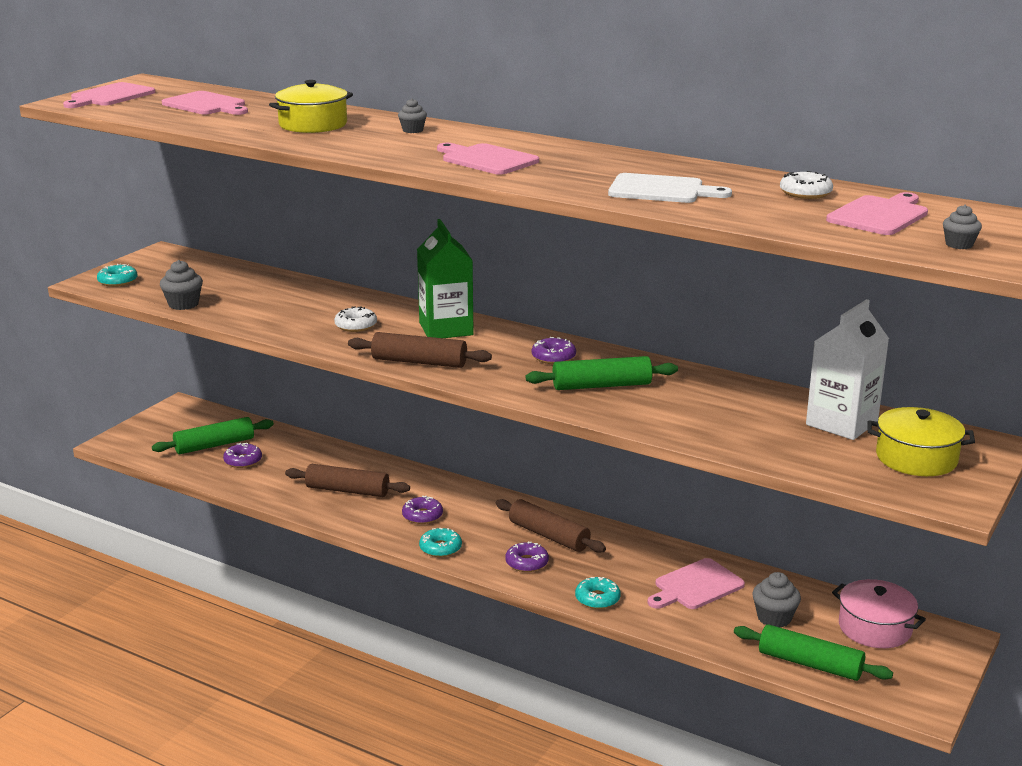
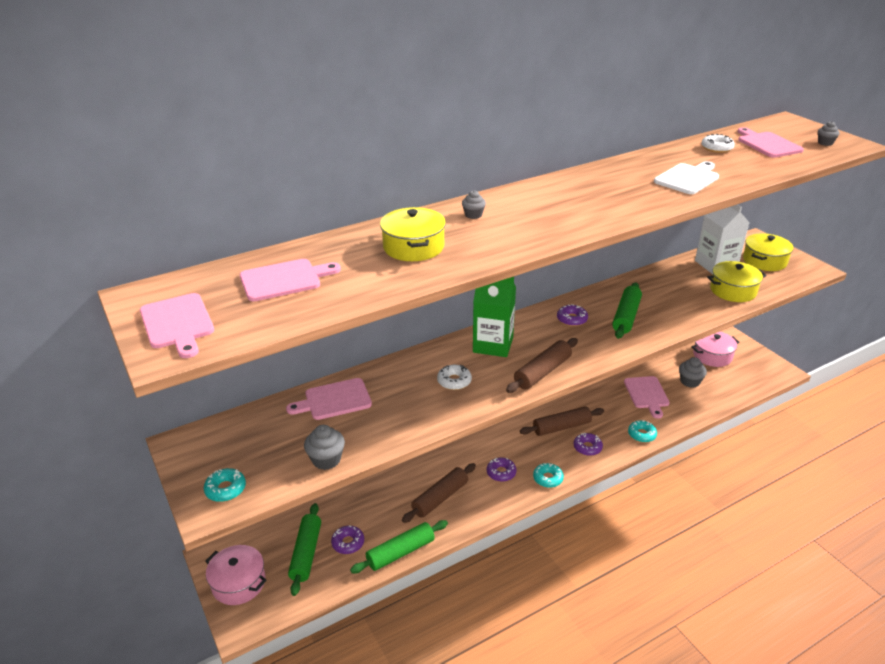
camera: 60 degrees left, 10 degrees up
(157, 427) = (239, 583): none -> pink pot
(487, 159) = (578, 208): pink cutting board -> pink cutting board (334, 400)
(776, 444) = (733, 290): none -> yellow pot
(810, 664) = (735, 388): green rolling pin -> green rolling pin (400, 552)

